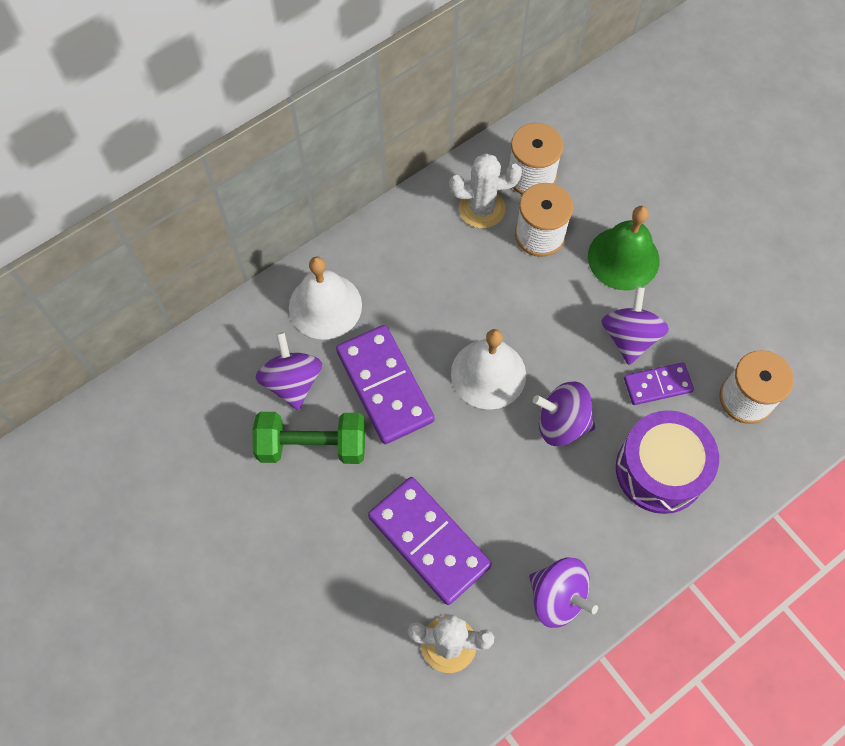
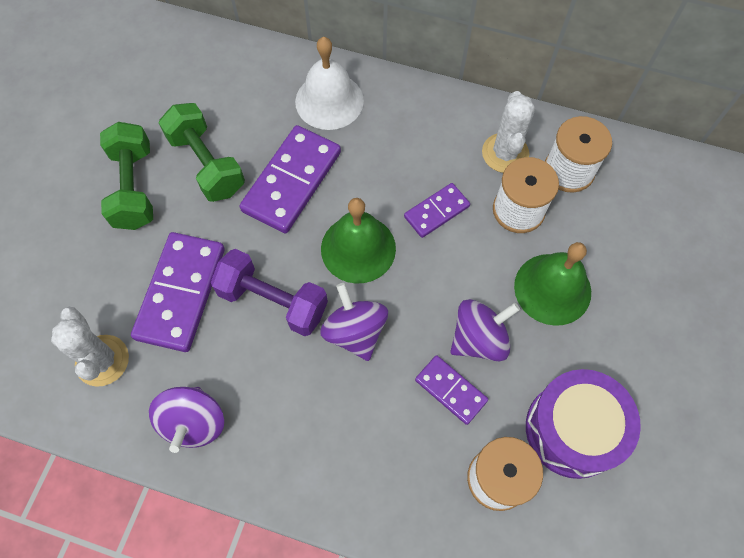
camera: 55 degrees right, 0 degrees up
(289, 523) = (134, 188): none -> green dumbbell
(292, 382) = (249, 119): purple spinning top -> none
(482, 209) = (505, 153): white cactus -> white cactus turned 45 degrees clockwise
(488, 374) = (358, 248): white bell -> green bell
(490, 470) = (273, 301): none -> purple dumbbell
(497, 294) = (436, 211): none -> purple domino
(660, 470) = (369, 441): purple drum -> purple drum (572, 429)

